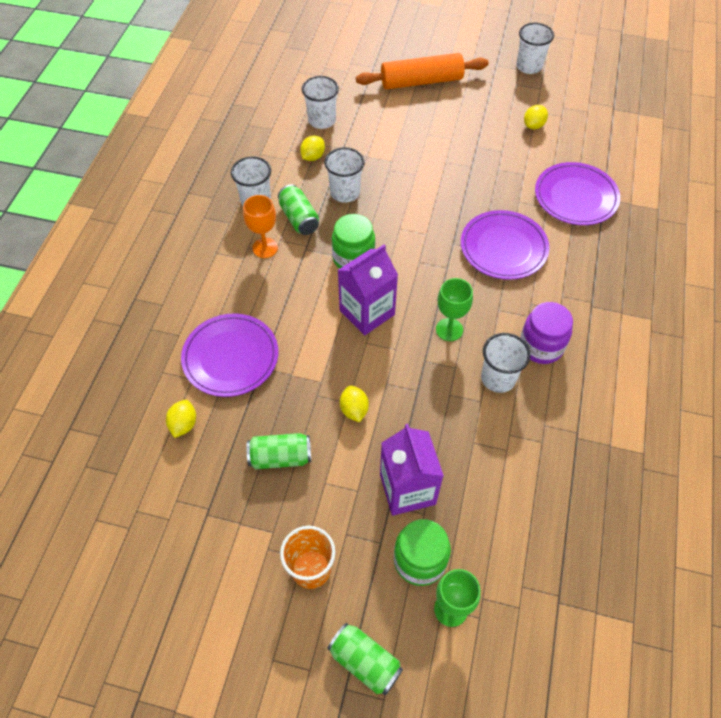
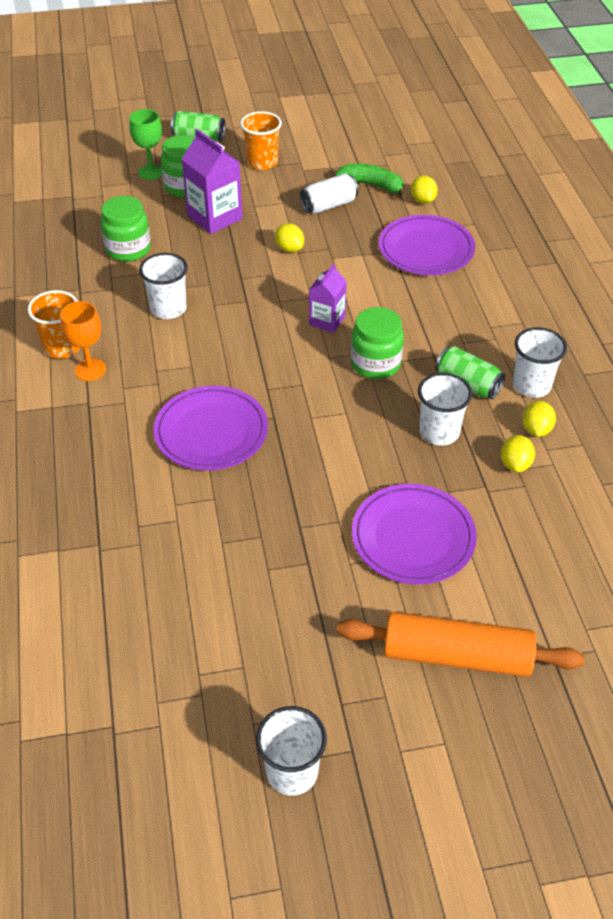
camera: 155 degrees right, 10 degrees down
(216, 470) = (372, 185): none -> green banana
(265, 248) = (477, 343): orange goblet -> orange goblet (90, 370)
(280, 457) = (329, 205): green can -> white can
(322, 120) = (549, 522): white cup -> none
(367, 312) = (327, 320): purple carton -> purple carton, size x0.63
(421, 81) = (456, 655): orange rolling pin -> orange rolling pin turned 45 degrees clockwise
(449, 329) = (235, 332): green goblet -> none
(514, 475) = (128, 249): none -> green jar
(533, 125) = (237, 635): yellow lemon -> yellow lemon (536, 429)
(541, 346) = (134, 347): purple jar -> none
(575, 197) = (139, 532): purple plate -> purple plate (413, 537)
(604, 370) = (62, 347): none -> orange cup

